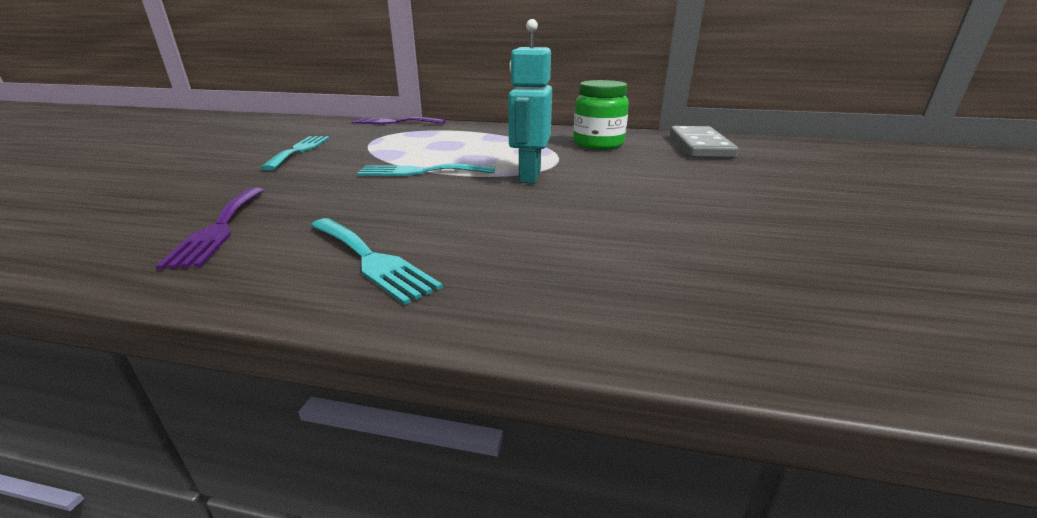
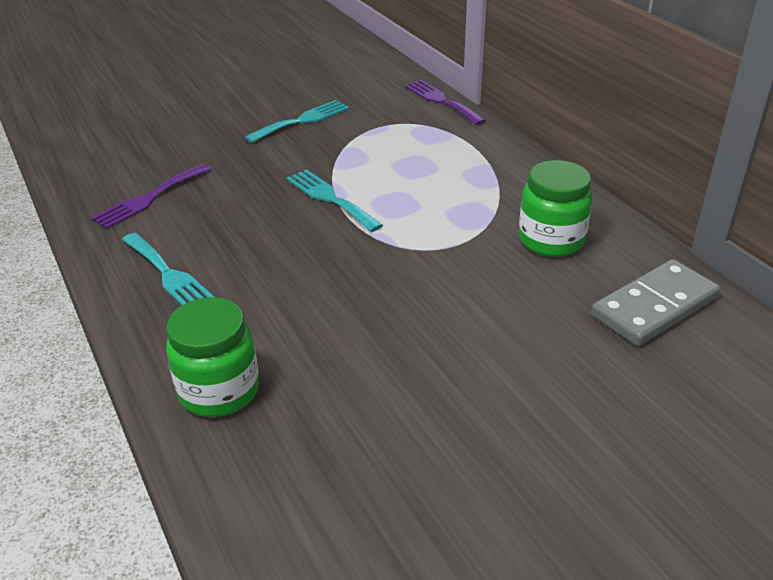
camera: 50 degrees right, 10 degrees up
(371, 260) = (168, 275): turquoise fork -> turquoise fork turned 45 degrees counterclockwise
(529, 176) = (390, 251): turquoise robot -> none
(621, 296) = (219, 391): none -> green jar

